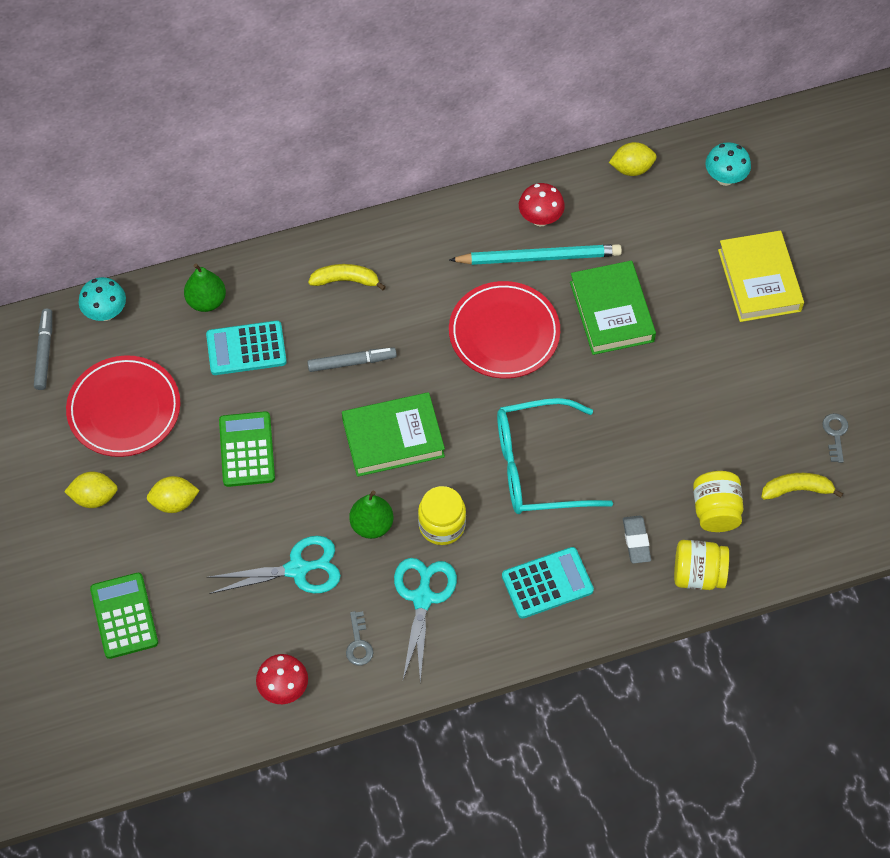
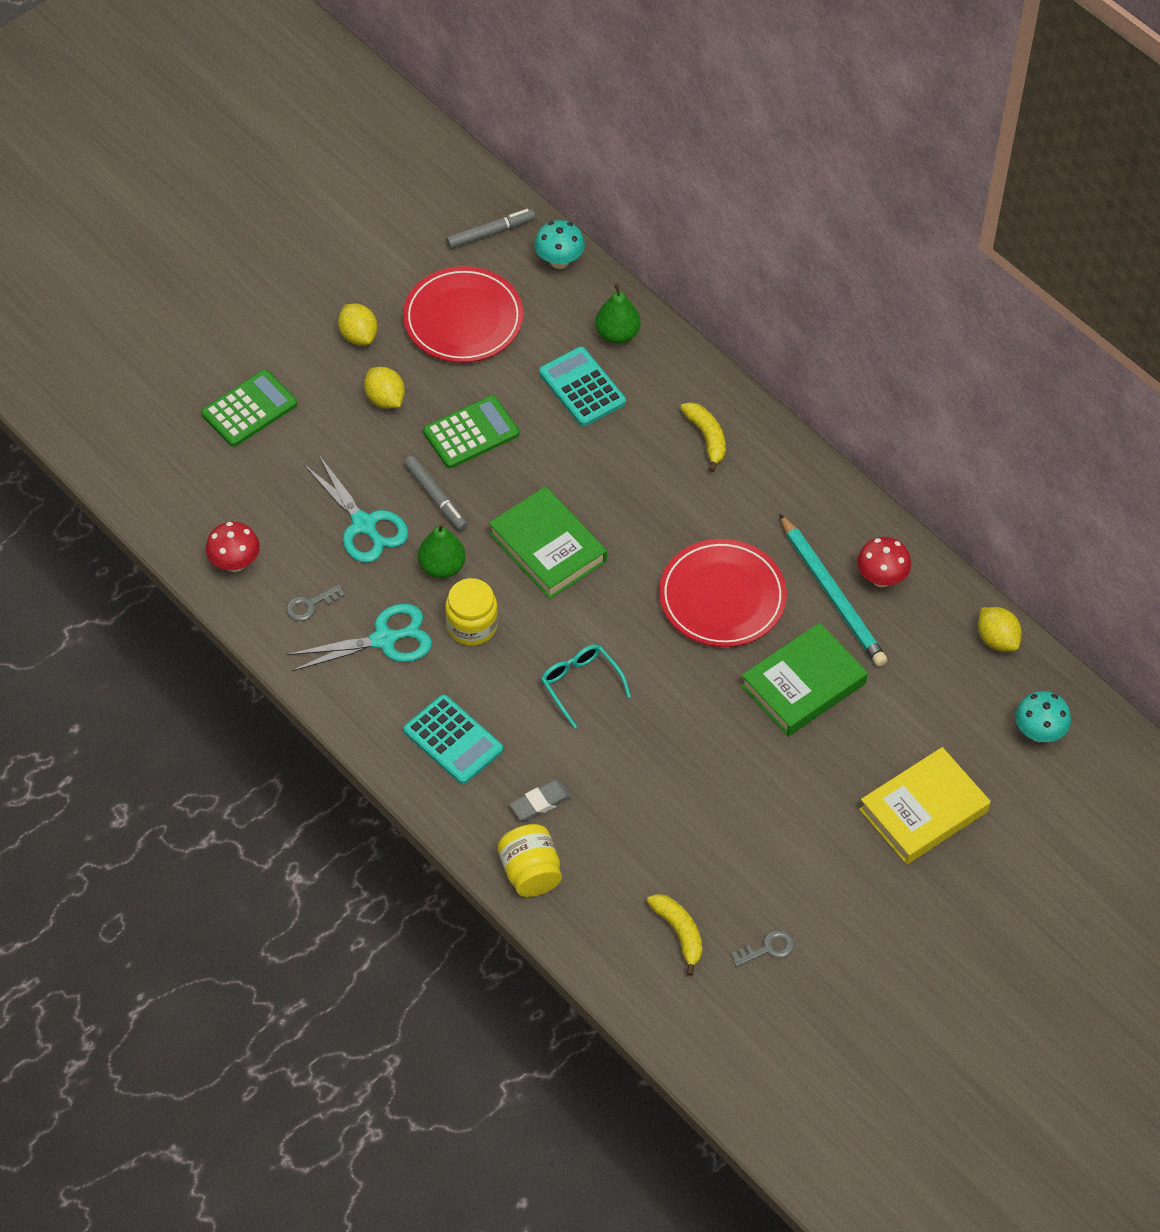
camera: 65 degrees right, 5 degrees down
(352, 362) = (614, 480): grey marker -> grey marker (436, 497)
(538, 467) = (580, 684): turquoise glasses -> turquoise glasses, size x0.55
(715, 511) = (613, 864): yellow jar -> none

